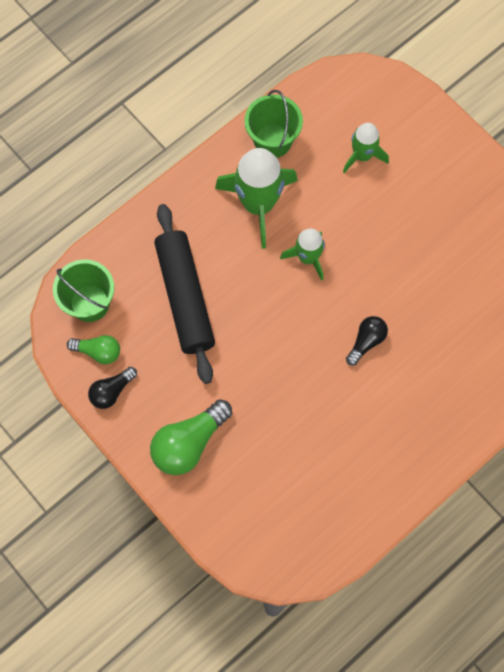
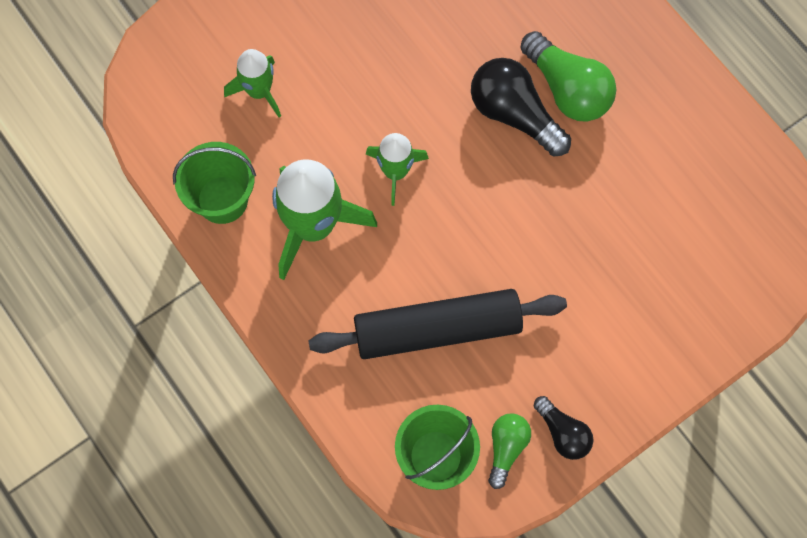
camera: 85 degrees left, 0 degrees up
(189, 443) = (636, 338): green light bulb -> green light bulb (567, 89)
(366, 341) = (514, 114): black light bulb -> black light bulb, size x1.70

